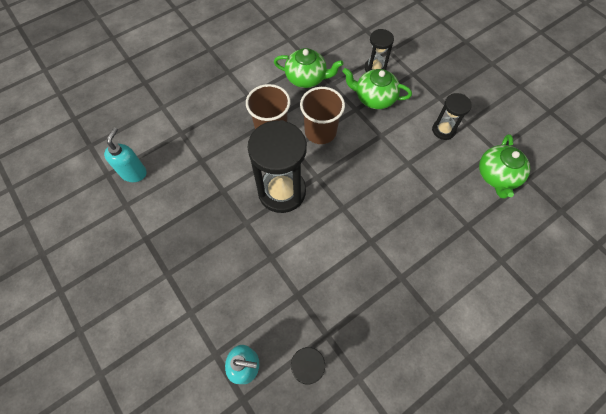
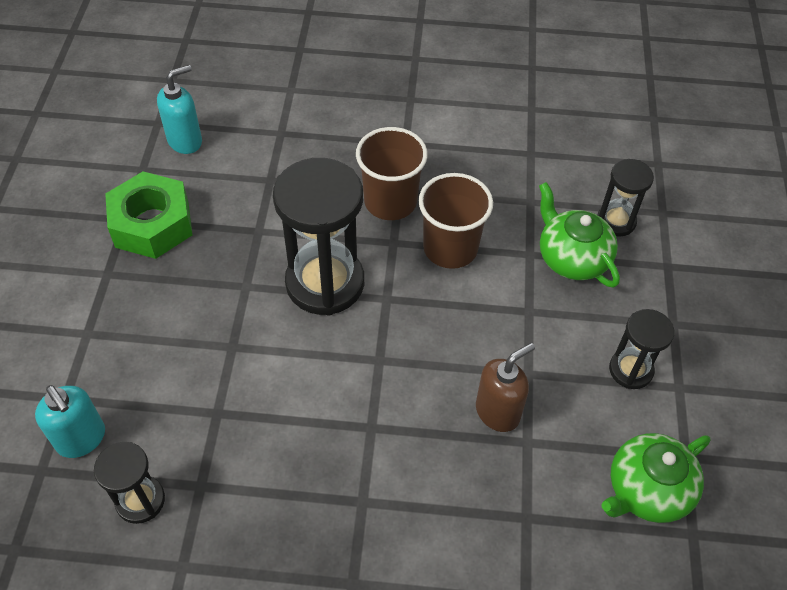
camera: 40 degrees right, 10 degrees down
(164, 229) = (152, 224): none -> green nut
(306, 78) = (503, 171): green teapot -> none
(413, 190) = (498, 412): none -> brown soap dispenser

